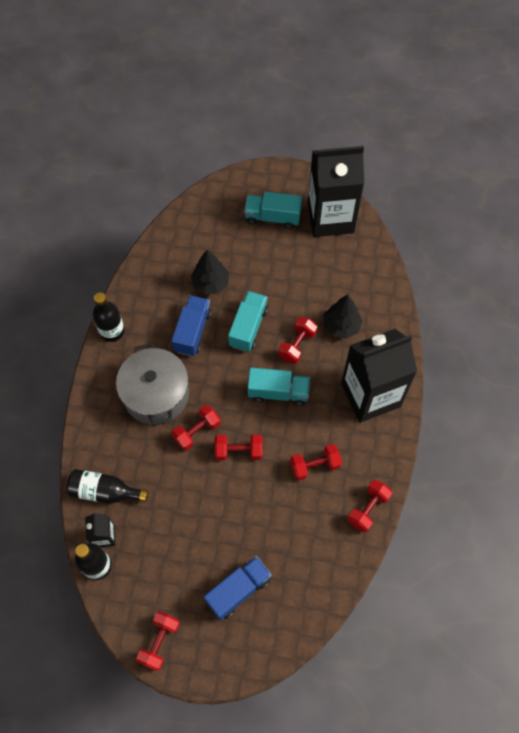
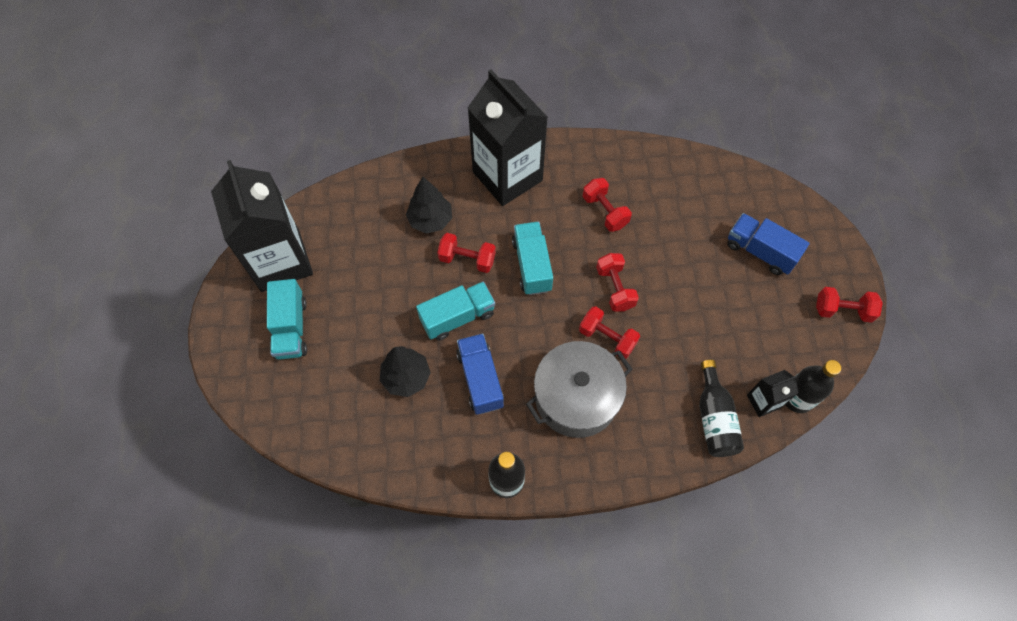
camera: 105 degrees left, 0 degrees up
(193, 331) = (480, 379): blue truck -> blue truck turned 75 degrees clockwise
(248, 327) = (457, 317): turquoise truck -> turquoise truck turned 150 degrees clockwise
(368, 509) = (632, 156): red dumbbell -> none

